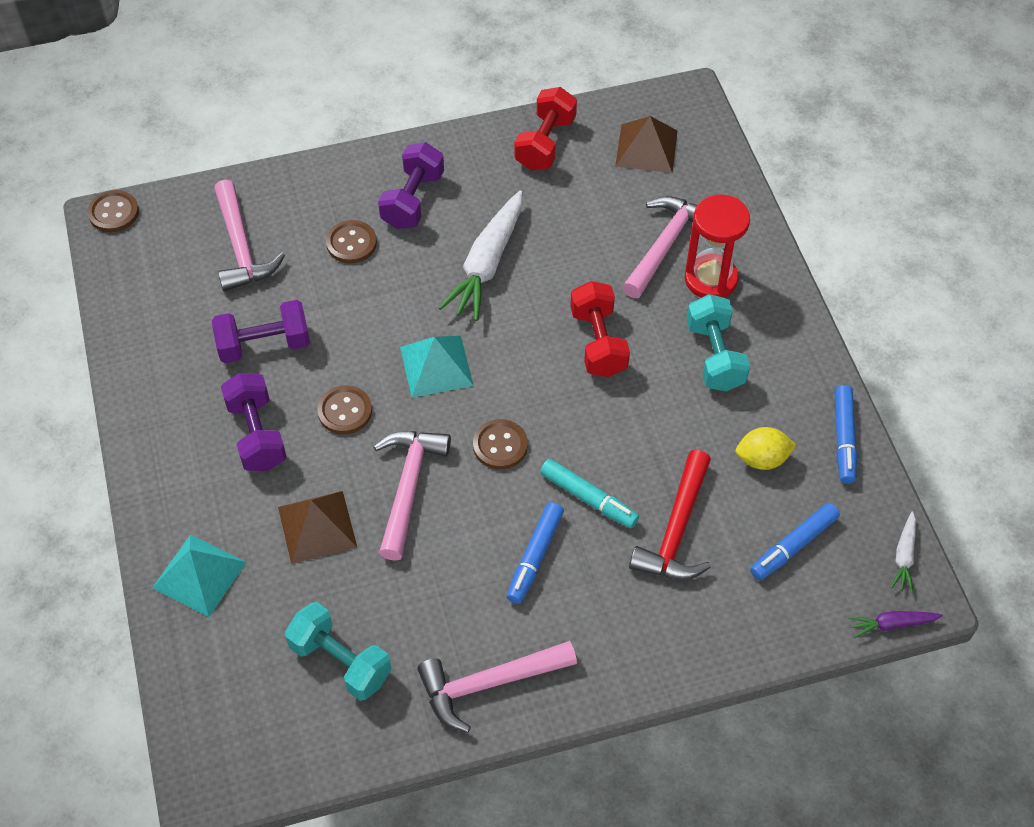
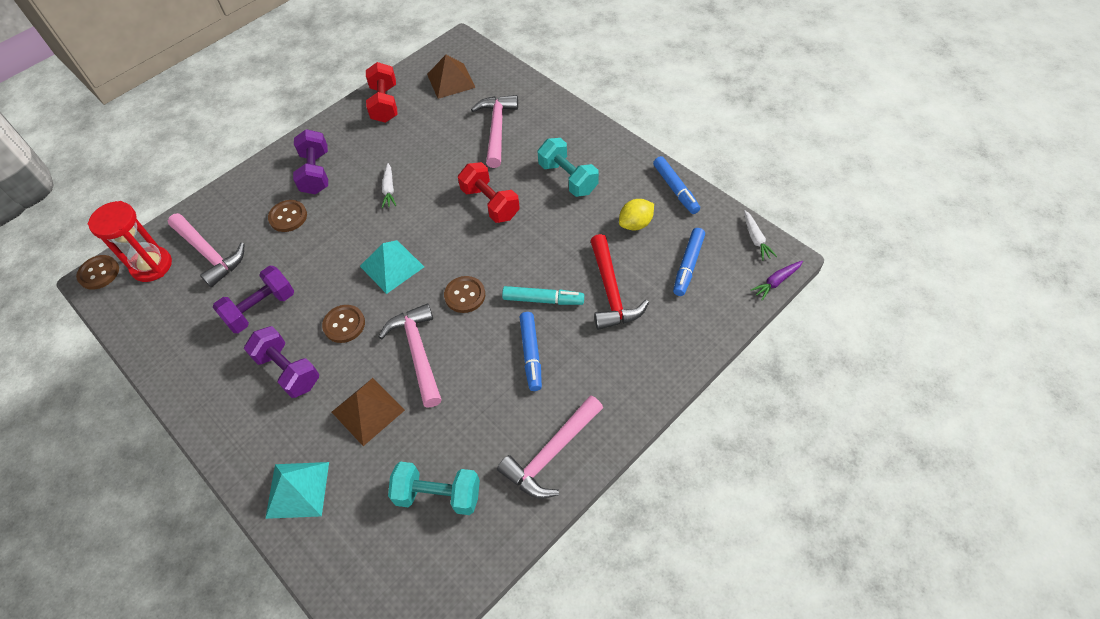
camera: 25 degrees left, 0 degrees up
(487, 264) = (389, 189): white carrot -> white carrot, size x0.48
(710, 279) = (537, 136): red hourglass -> red hourglass (152, 266)

